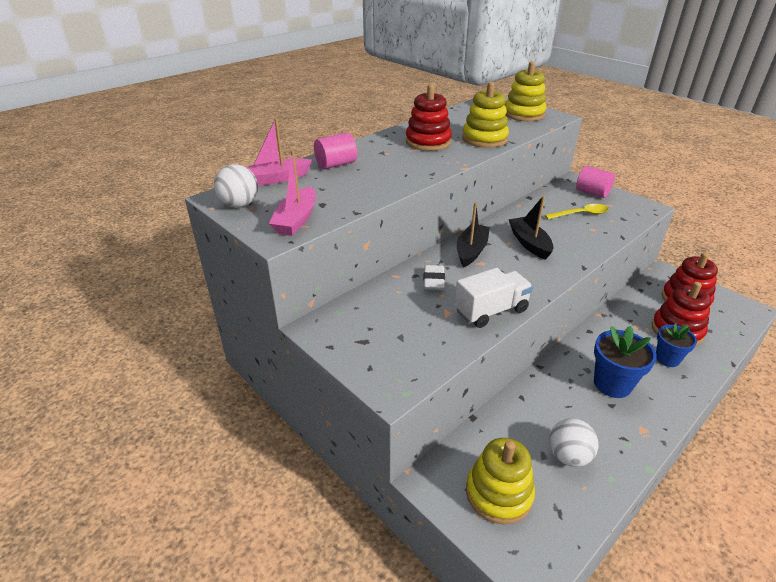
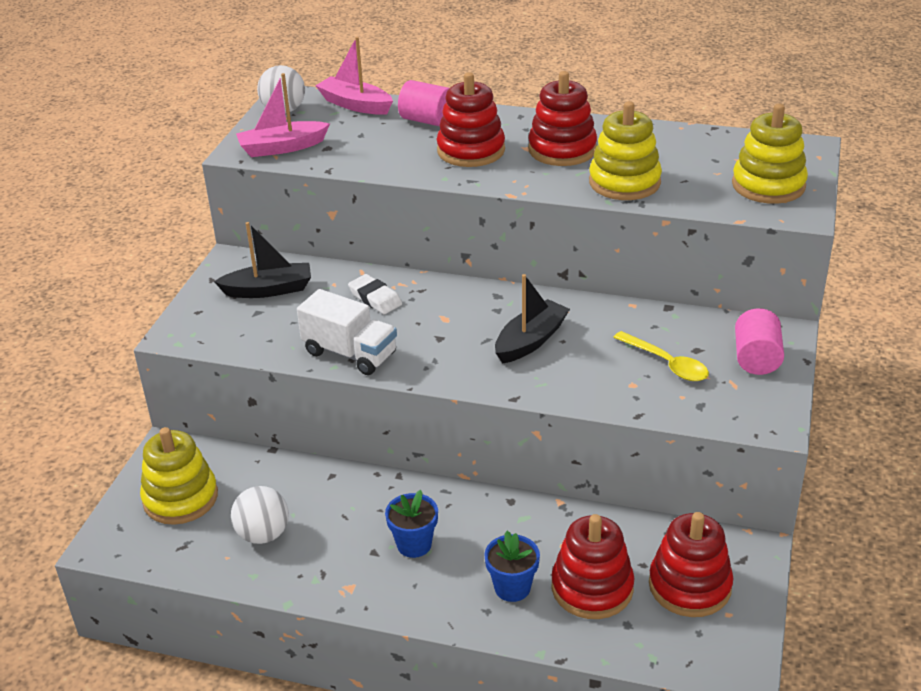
camera: 60 degrees right, 0 degrees up
(395, 163) = (471, 150): none -> red stacking toy
(433, 280) = (375, 298): white eraser -> white eraser turned 75 degrees clockwise
(471, 251) = (465, 303): black boat -> black boat (268, 290)
(612, 384) = (414, 544): blue flower pot -> blue flower pot, size x0.66

